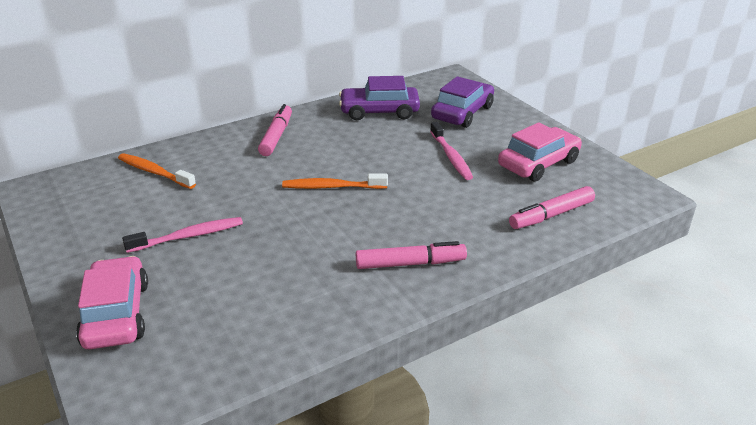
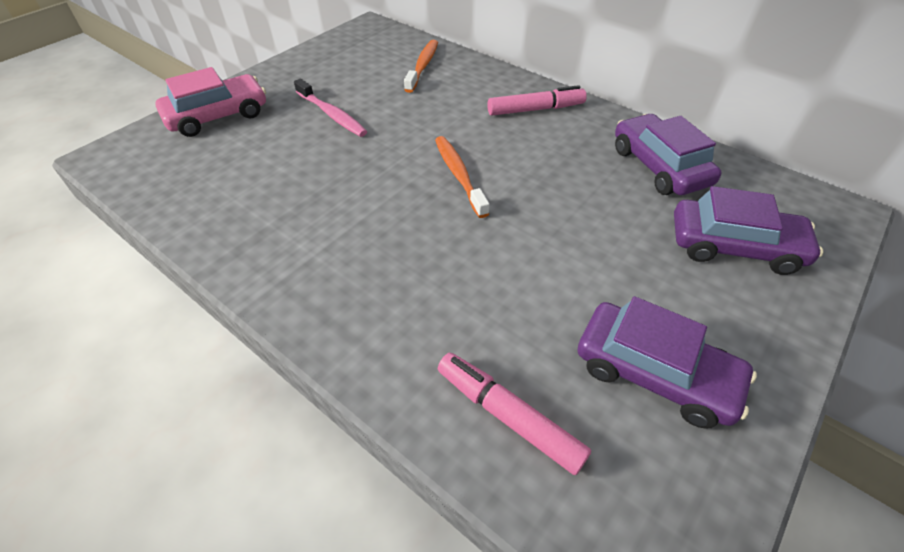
camera: 70 degrees right, 15 degrees up
(410, 263) = (333, 276): pink marker -> none
(451, 157) = (597, 260): pink toothbrush -> none
(538, 163) = (654, 372): pink car -> purple car

